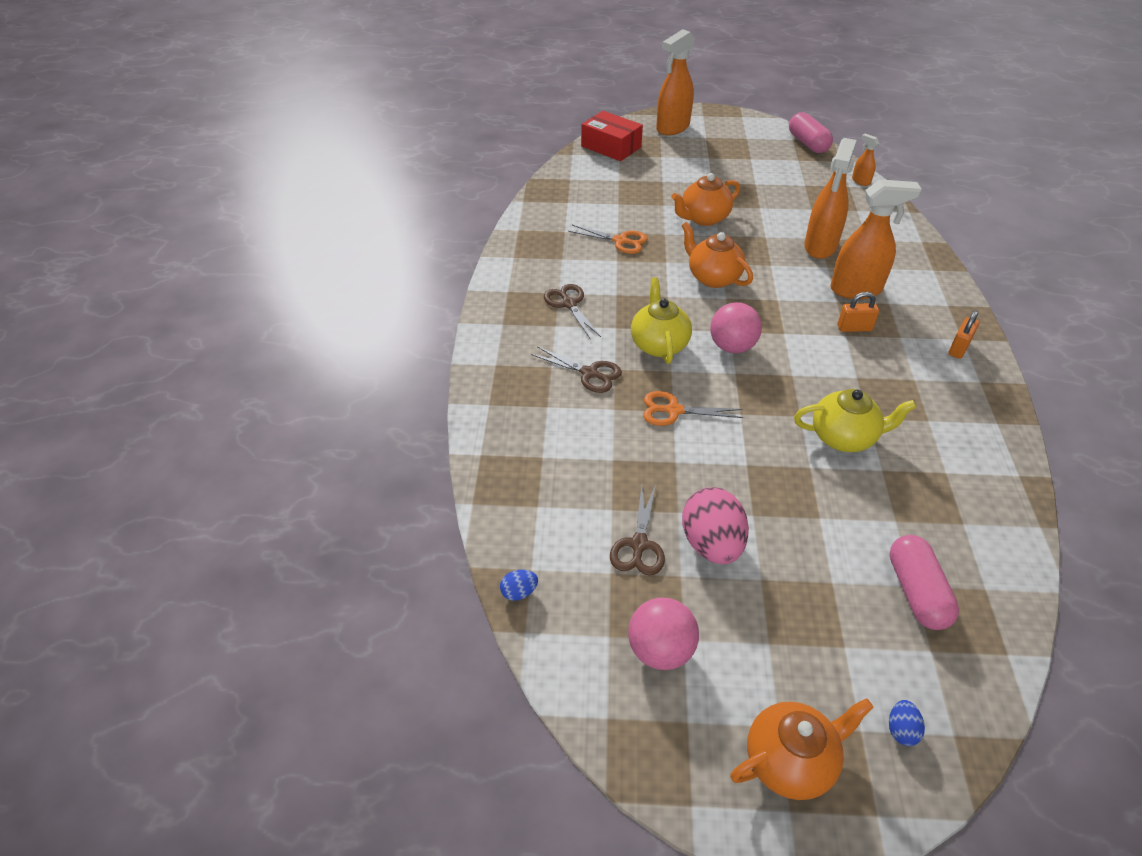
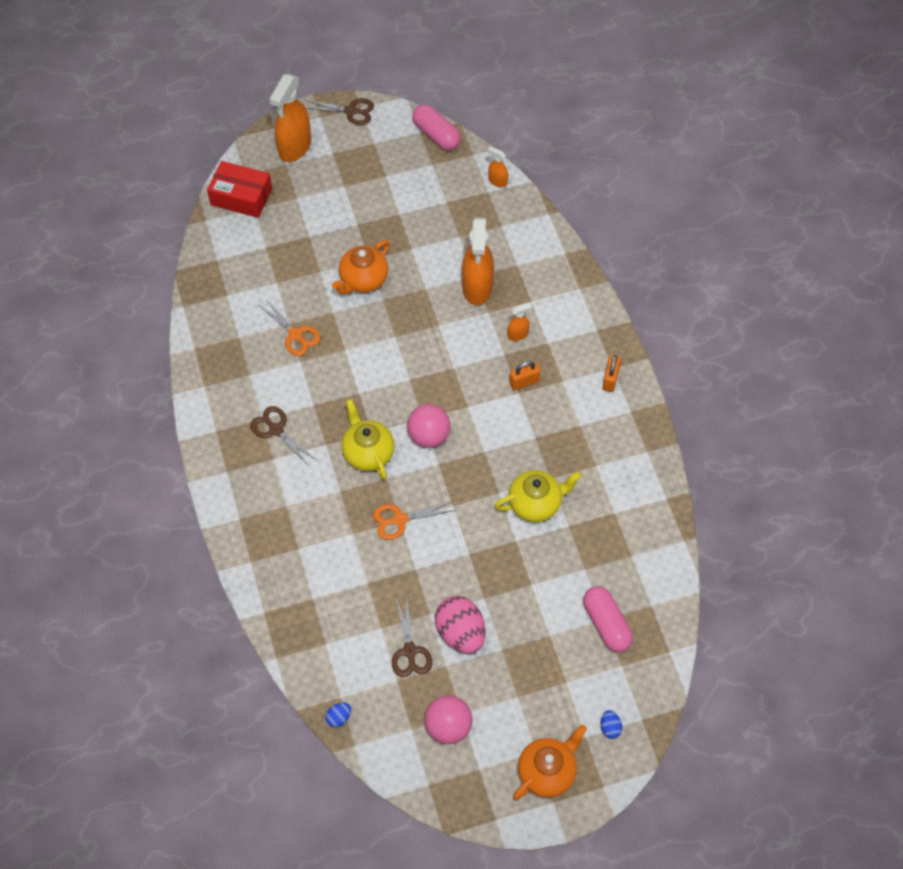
camera: 20 degrees left, 15 degrees up
(589, 373) = (320, 503): brown scissors -> brown scissors (351, 111)
(620, 241) = (295, 335): orange scissors -> orange scissors turned 45 degrees clockwise
(713, 277) = (392, 357): orange teapot -> none
(856, 289) = (518, 334): orange spray bottle -> orange spray bottle, size x0.47

